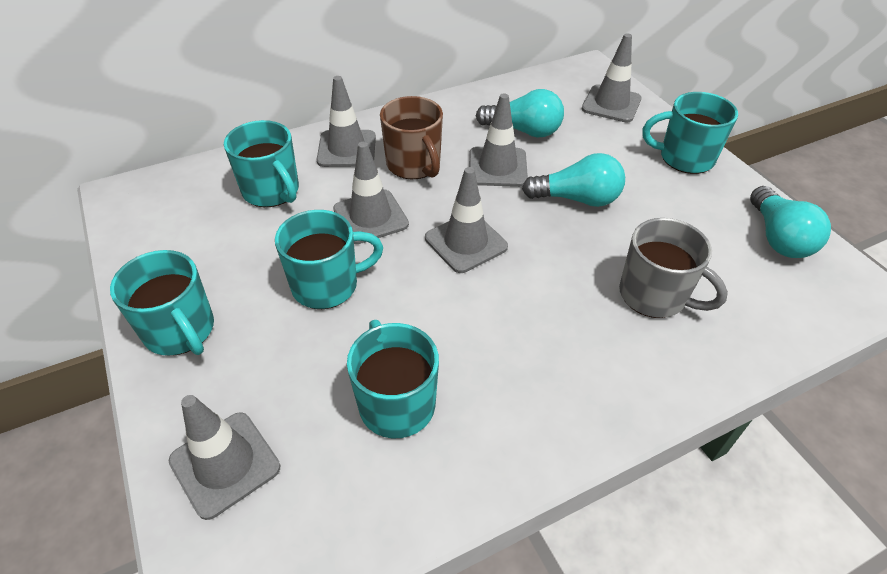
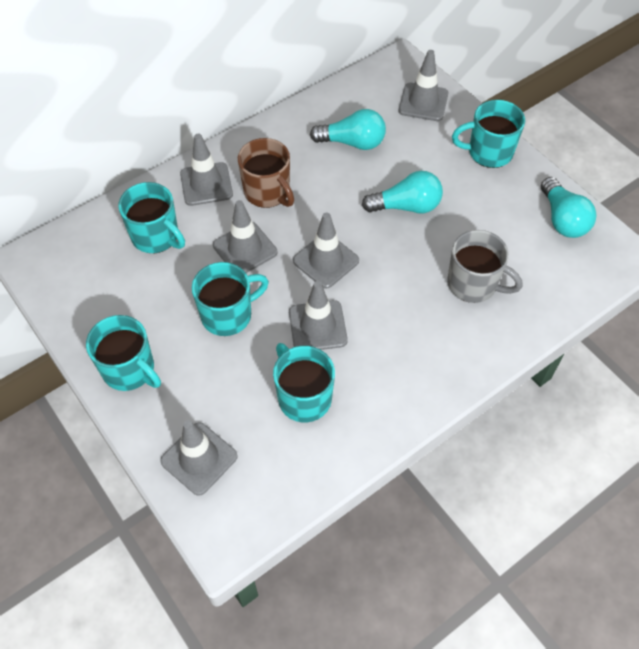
camera: 10 degrees left, 10 degrees up
(497, 167) = (337, 184): grey traffic cone -> grey traffic cone (317, 326)

